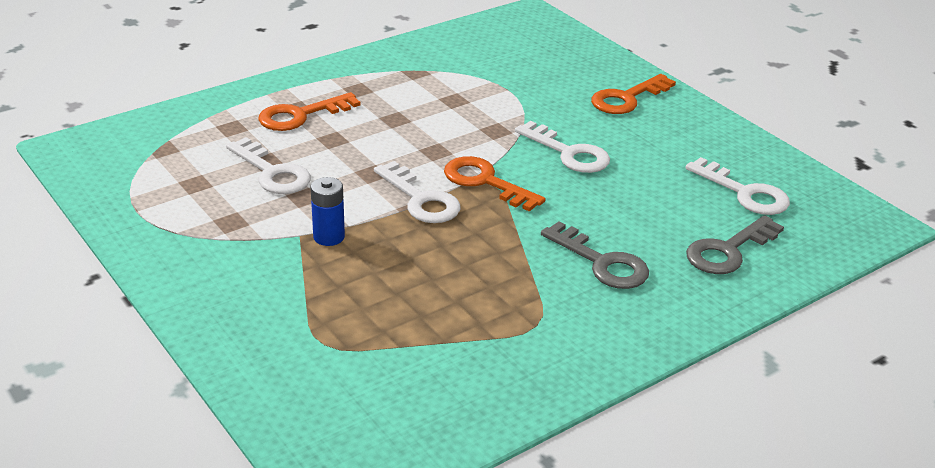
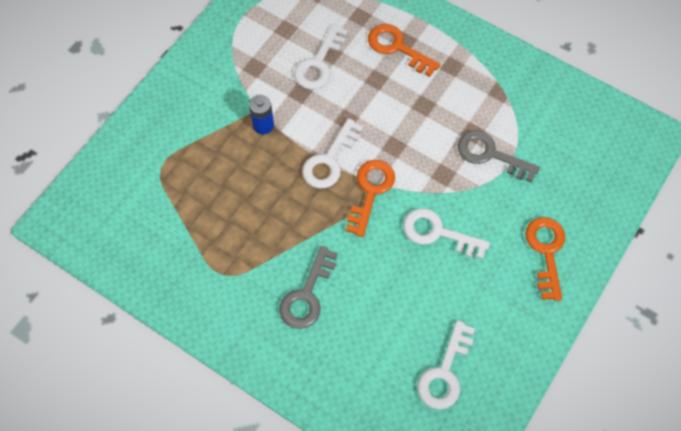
camera: 70 degrees right, 30 degrees up
(568, 153) = (438, 233): white key -> white key turned 90 degrees clockwise
(627, 98) = (546, 252): orange key -> orange key turned 60 degrees clockwise
(728, 250) = (360, 376): grey key -> grey key (490, 155)

